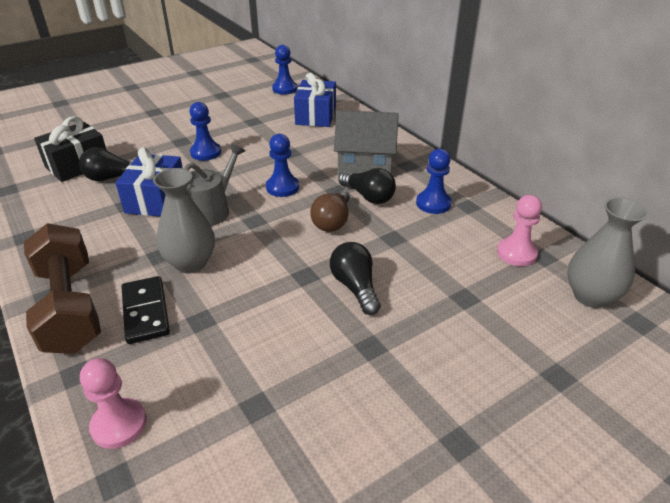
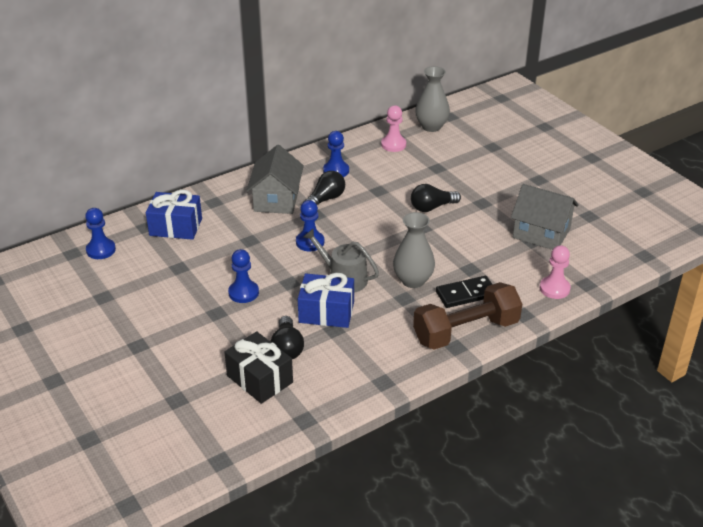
camera: 90 degrees left, 0 degrees up
(278, 424) = (541, 233): none -> grey house
(332, 221) = (358, 216): brown light bulb -> none

